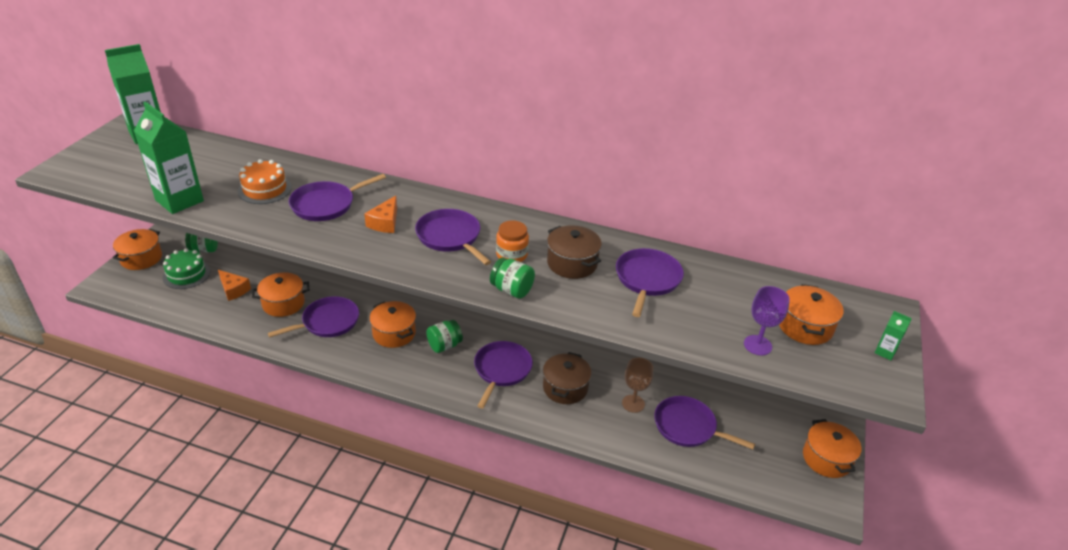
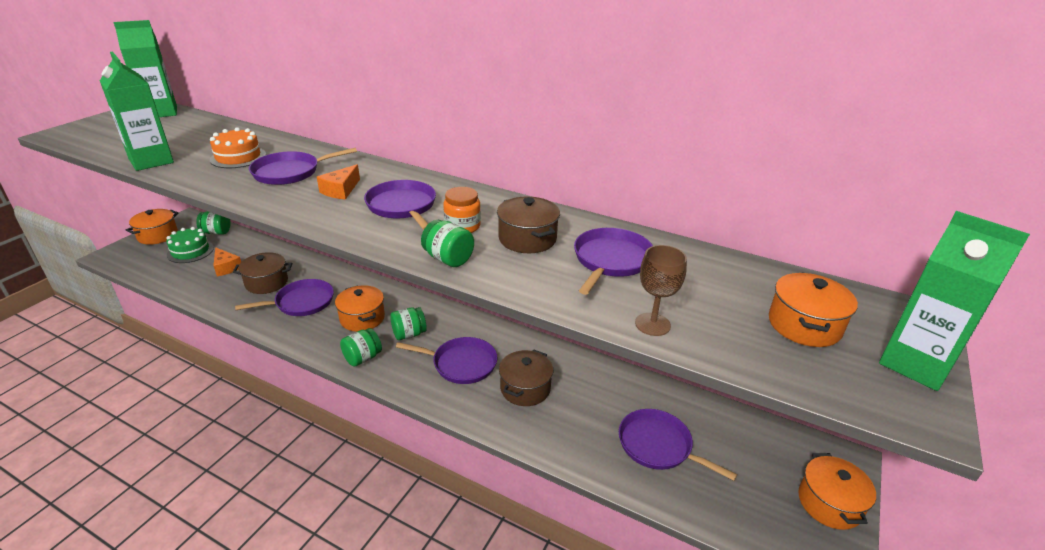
camera: 10 degrees right, 5 degrees down
(283, 303) = (266, 282): orange pot -> brown pot
(408, 373) = (362, 358): none -> green jar
(501, 370) = (461, 364): purple pan -> purple pan turned 75 degrees clockwise
(633, 403) = (598, 413): brown goblet -> brown goblet (652, 324)
(757, 345) = (737, 341): purple goblet -> none
(885, 352) = (915, 364): green carton -> green carton, size x2.37

